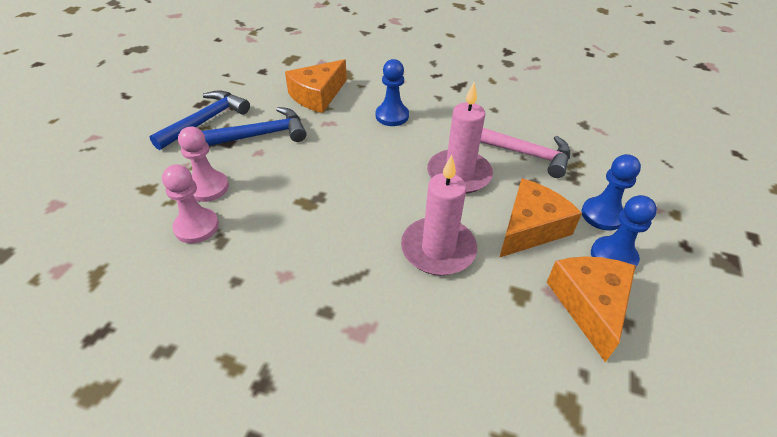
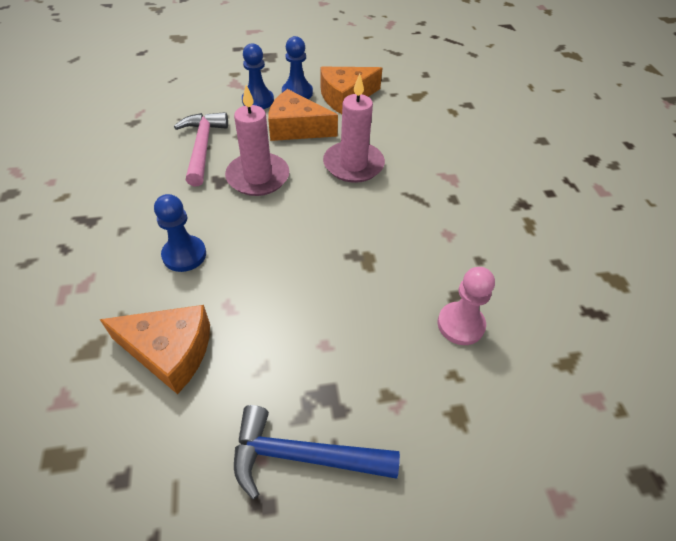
camera: 120 degrees left, 5 degrees up
(208, 187) = (410, 353): pink pawn -> none
(261, 135) = (293, 363): blue hammer -> none

